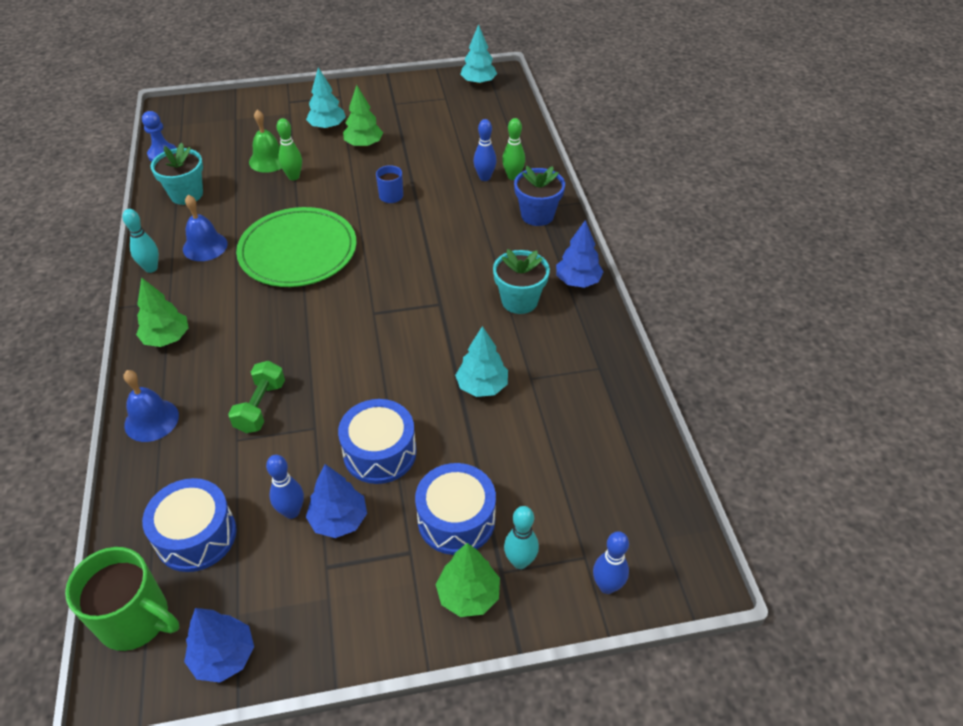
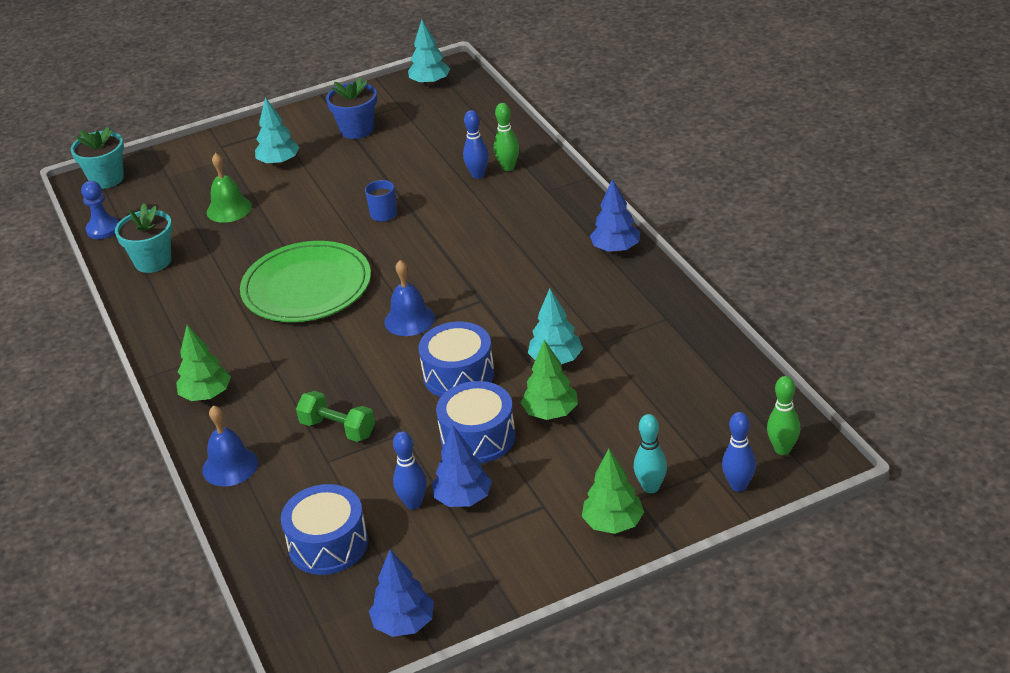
camera: 10 degrees left, 10 degrees down
(136, 620) = (304, 619): green mug -> none
(151, 268) = (153, 338): turquoise bowling pin -> none
(205, 246) = (201, 305): blue bell -> blue bell (409, 319)
(260, 407) = (338, 429): green dumbbell -> green dumbbell turned 60 degrees counterclockwise
(293, 177) = (266, 219): green bowling pin -> green bowling pin (782, 449)
(364, 145) = (329, 171): green tree -> green tree (551, 413)
(456, 519) = (577, 471): blue drum -> blue drum (458, 375)
(519, 301) = (563, 279): turquoise flower pot -> turquoise flower pot (106, 179)
(537, 215) = (549, 198): blue flower pot -> blue flower pot (357, 130)

